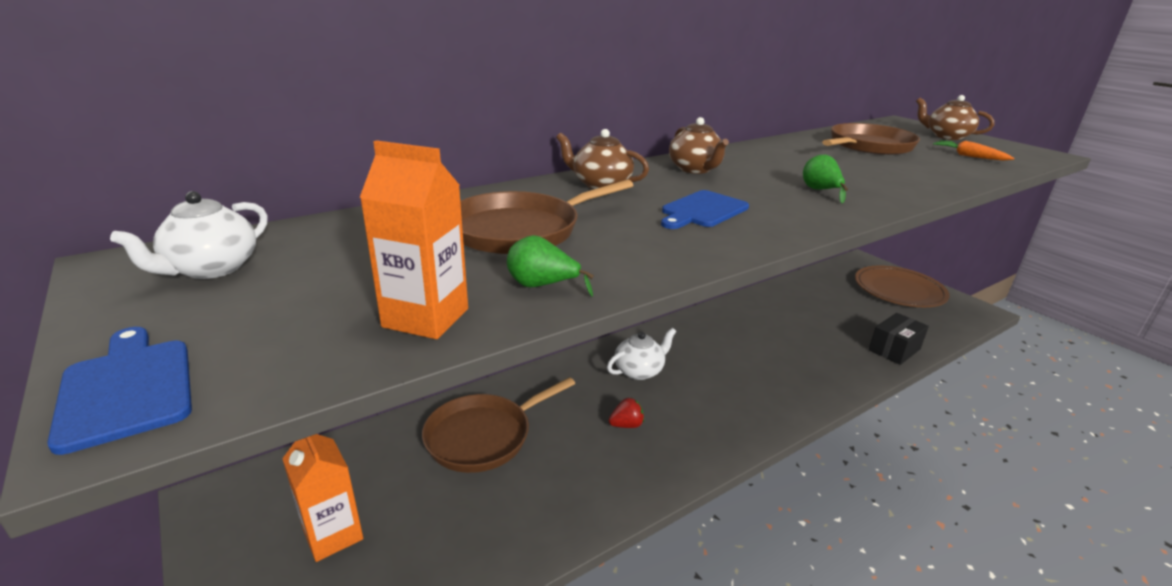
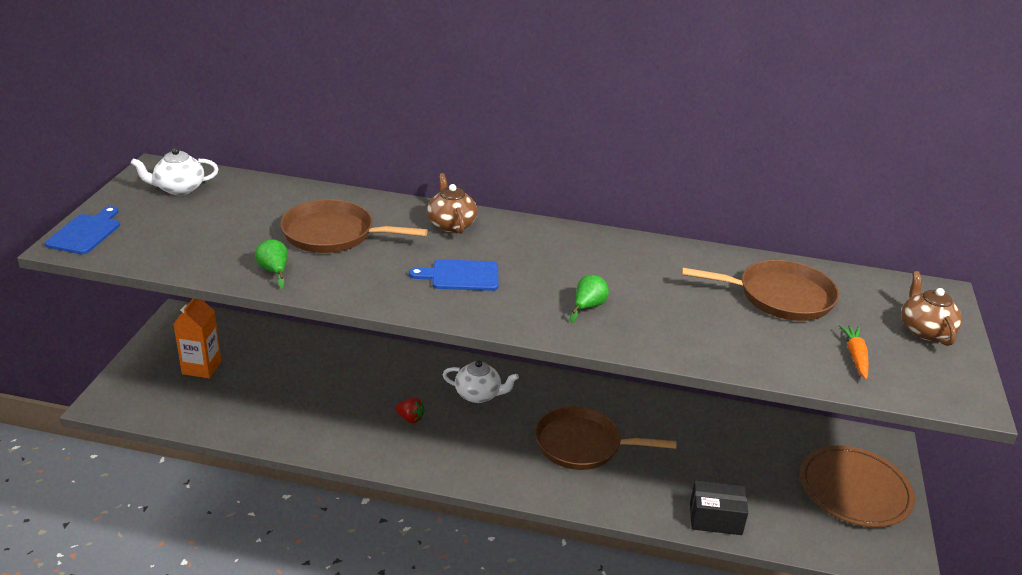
camera: 45 degrees right, 5 degrees up
(426, 318) = (204, 259): orange carton -> none
(483, 436) = (326, 369): brown pan -> brown pan (582, 445)
(695, 169) = (549, 243): brown teapot -> none

